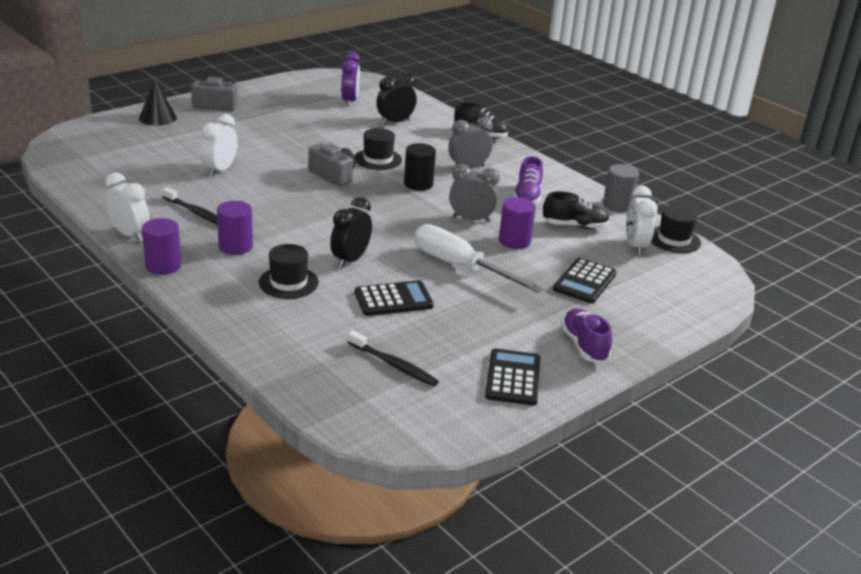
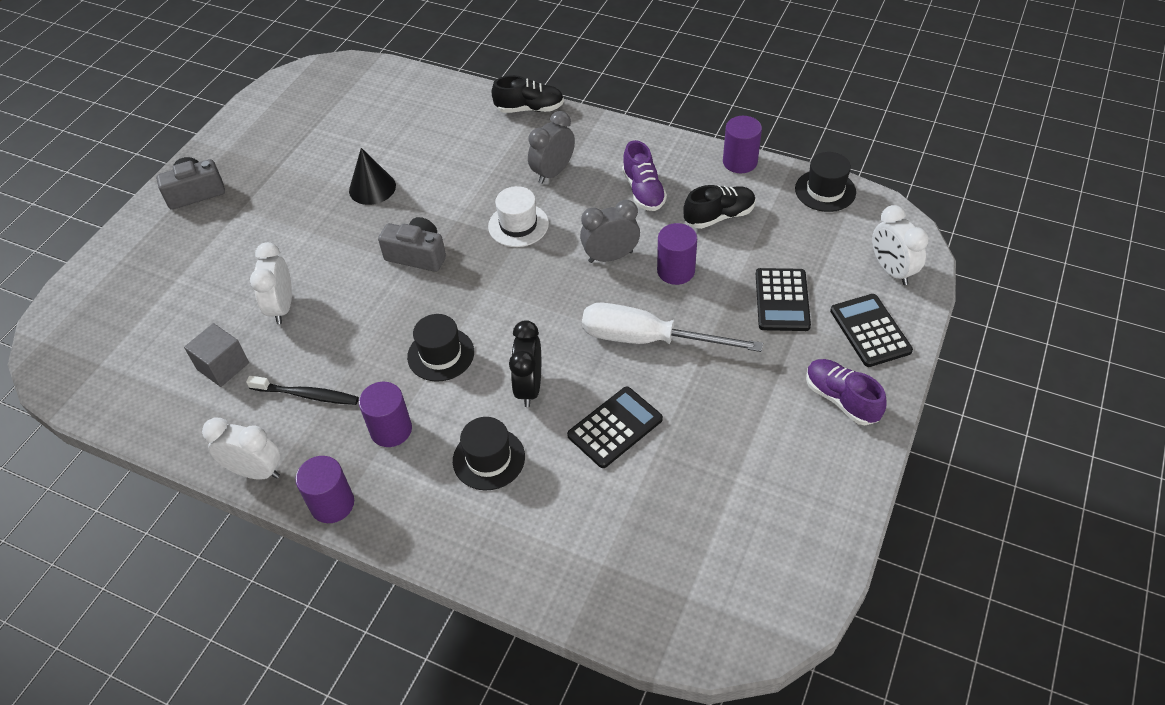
camera: 20 degrees left, 20 degrees up
(156, 183) = (223, 366): none -> grey cube
(158, 118) = (140, 248): black cone -> black cone (372, 188)
(350, 101) = (349, 115): purple clock -> none
(378, 159) = (447, 203): black hat -> black hat (441, 354)
(393, 365) = (681, 529): black toothbrush -> none
(395, 122) = (424, 129): black clock -> none
(418, 184) = (518, 225): black cylinder -> white hat
(513, 378) = (805, 484): black calculator -> black calculator (870, 331)
(617, 205) = (740, 162): grey cylinder -> purple cylinder
(635, 246) = (795, 219): white clock -> white clock (891, 270)

